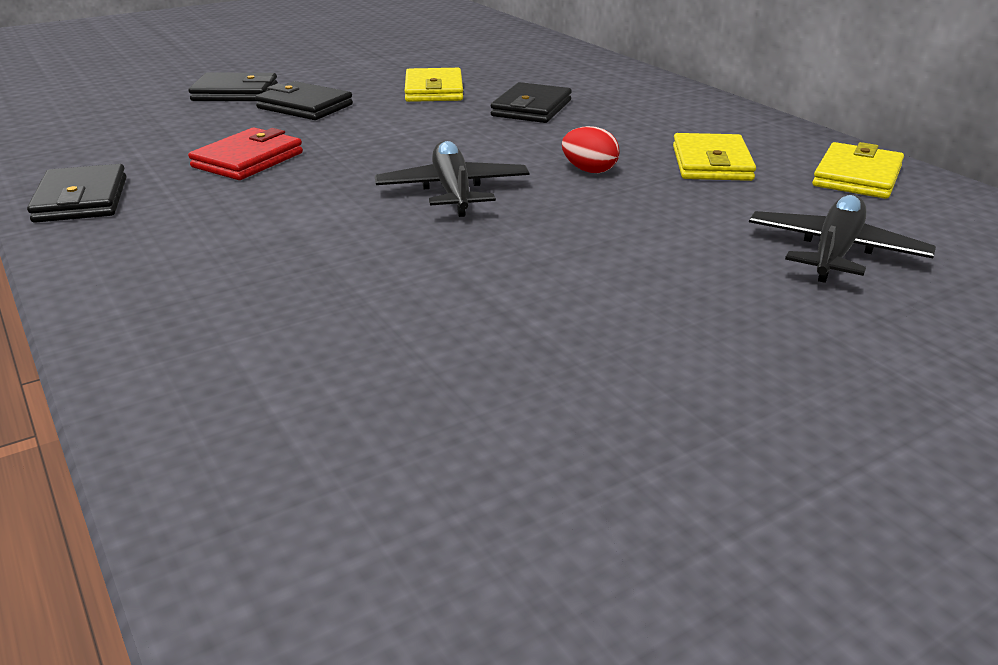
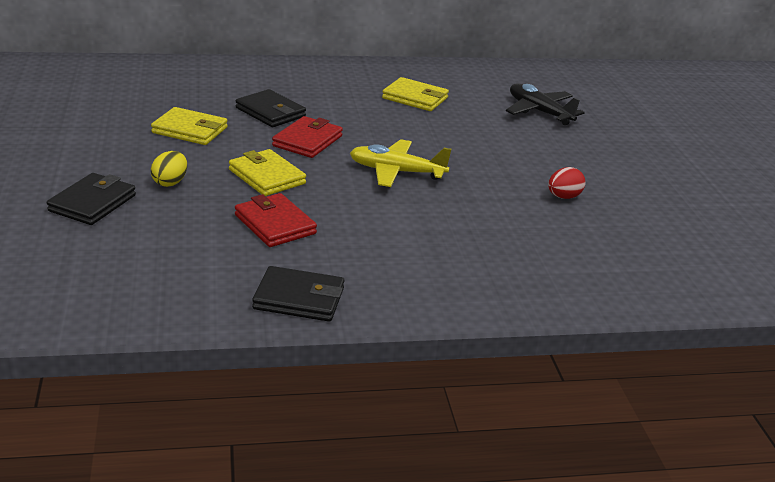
camera: 70 degrees left, 0 degrees up
(305, 106) = (170, 182): black wallet -> yellow egg
(453, 191) = (396, 172): black plane -> yellow plane
(479, 136) = (307, 141): none -> red wallet
(589, 170) = (397, 129): red egg -> red egg (563, 197)
(857, 176) = (461, 76): yellow wallet -> yellow wallet (267, 177)

